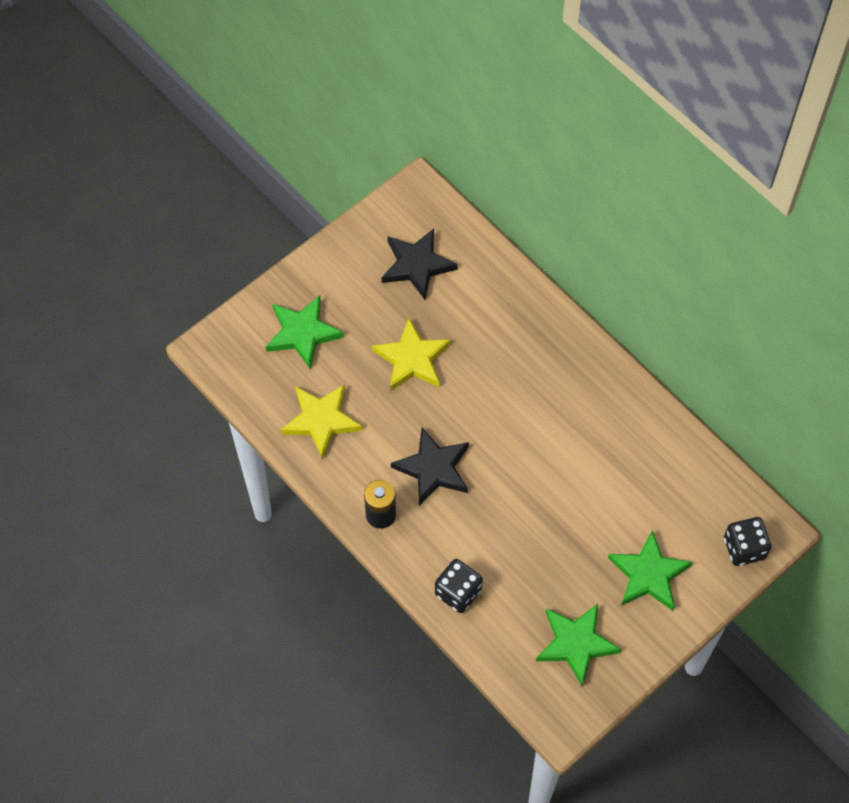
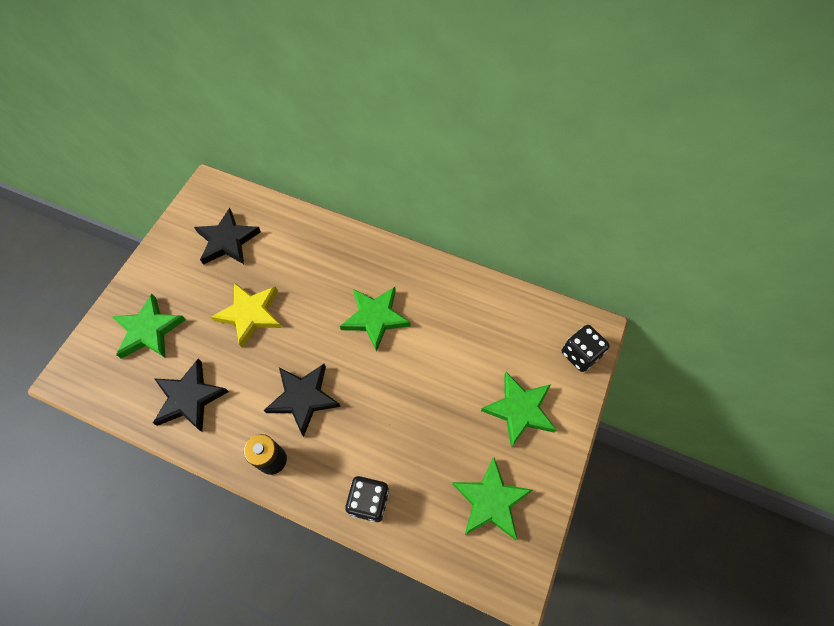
camera: 25 degrees left, 0 degrees up
(321, 420) = (189, 398): yellow star -> black star
(542, 417) = (375, 318): none -> green star

